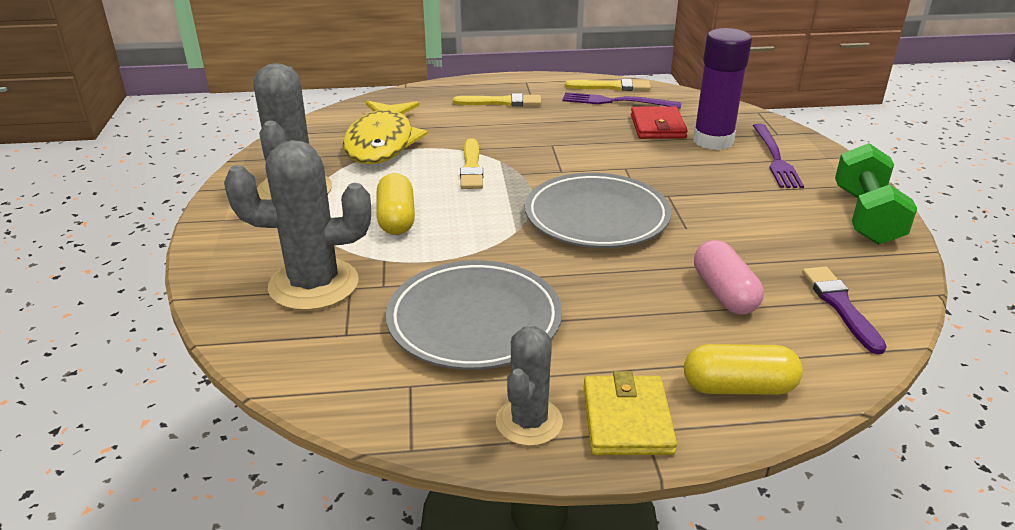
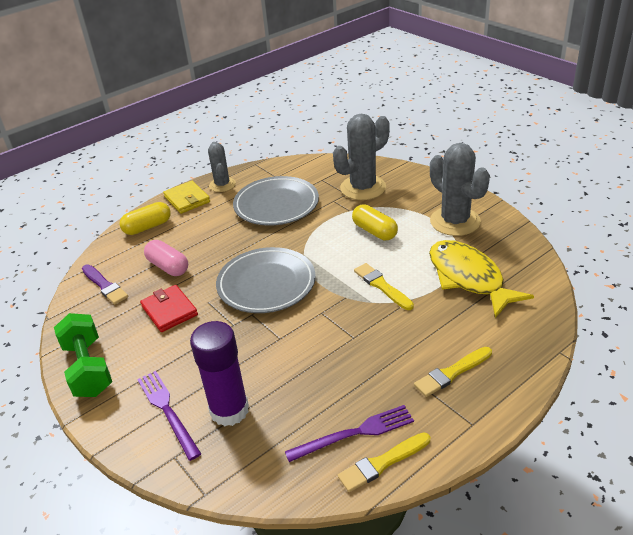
camera: 150 degrees right, 5 degrees up
(657, 127) = (288, 408): red wallet -> red wallet (169, 310)

